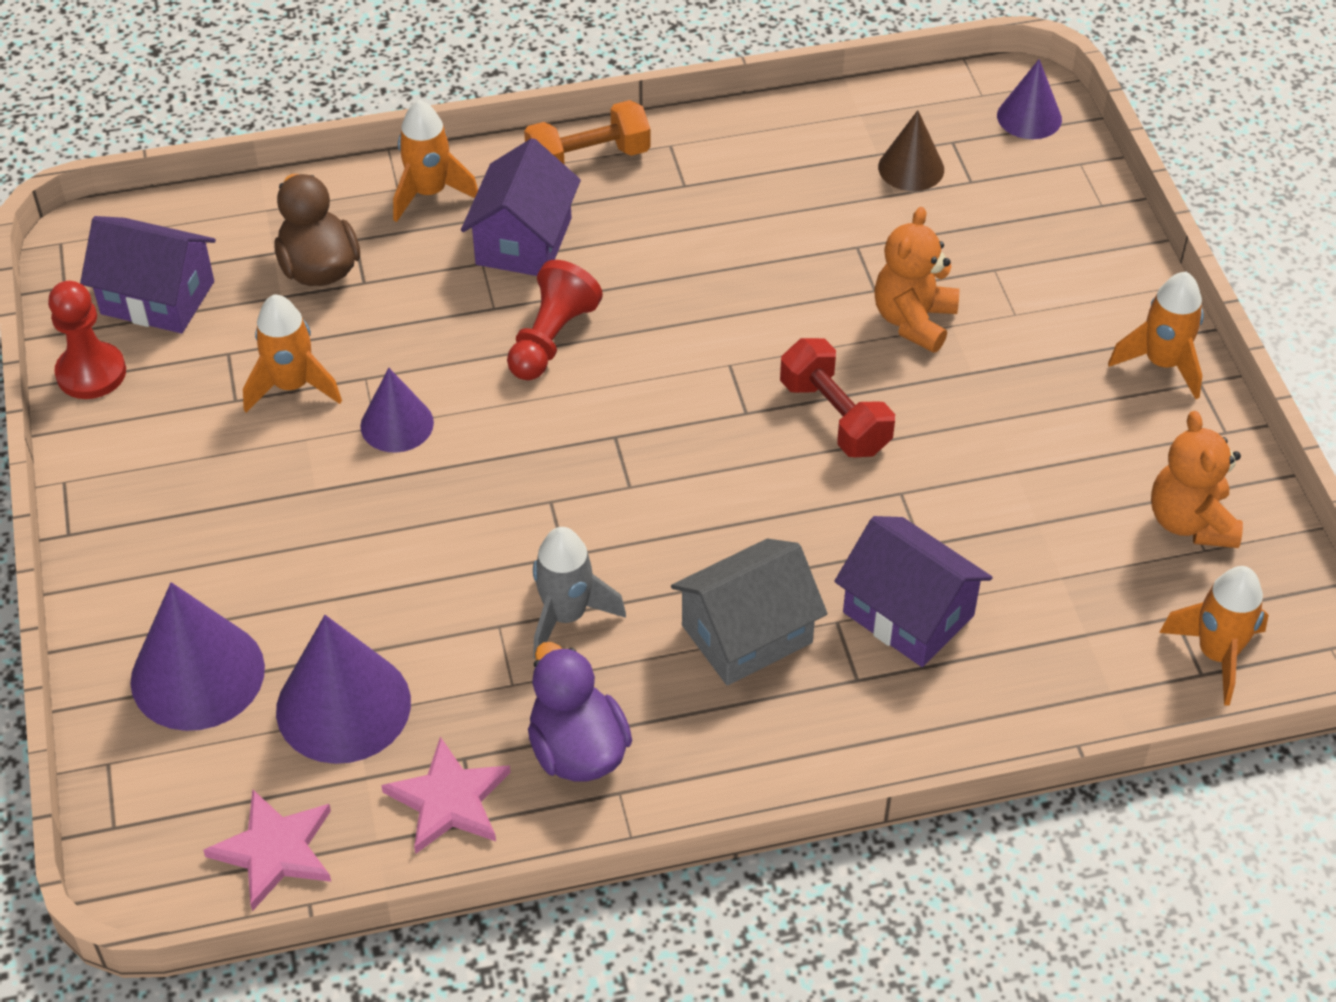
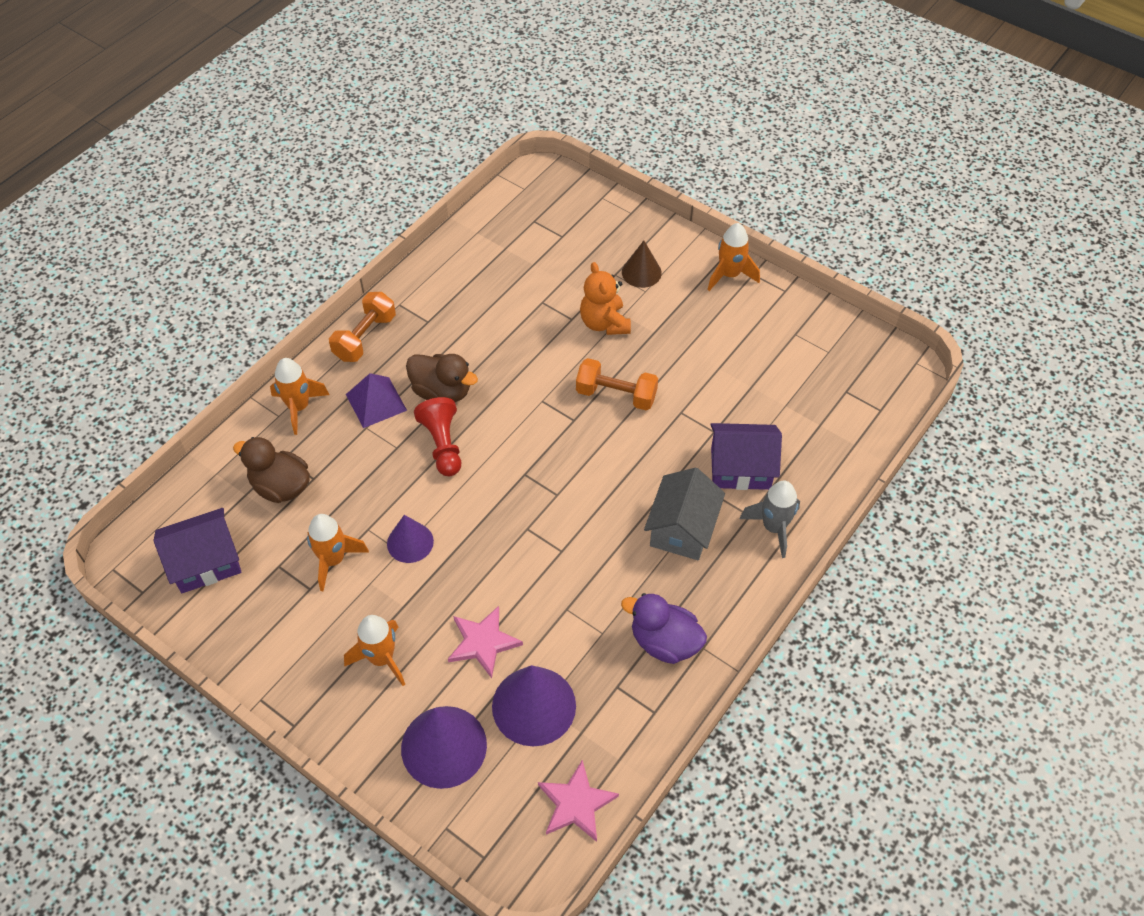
camera: 40 degrees left, 5 degrees up
(91, 373) = (212, 629): red pawn -> none
(449, 800) = (631, 712): pink star -> pink star (483, 642)
(524, 241) = (376, 402): purple house -> purple pyramid
(566, 616) = (593, 580): grey rocket -> grey rocket (773, 527)
(615, 277) = (442, 391): none -> brown duck
(834, 417) = (616, 395): red dumbbell -> orange dumbbell
(911, 168) = (528, 246): brown cone -> brown cone (641, 272)
(1029, 117) = (557, 187): purple cone -> none
(1190, 522) = (811, 343): orange teddy bear -> none
(1216, 655) = (878, 397): orange rocket -> orange rocket (381, 658)

